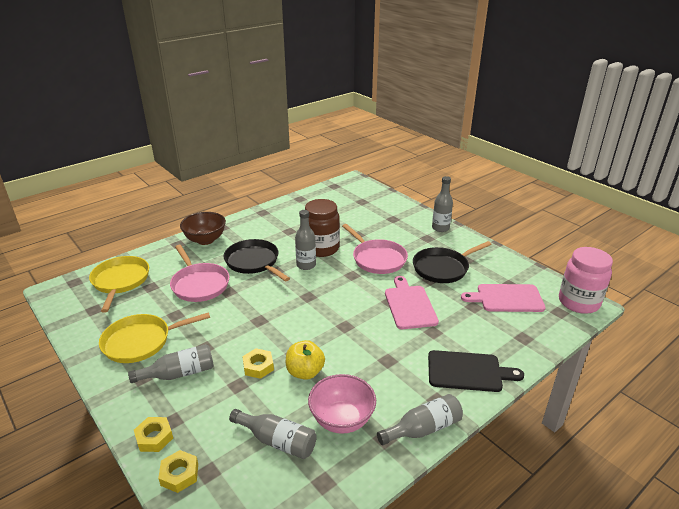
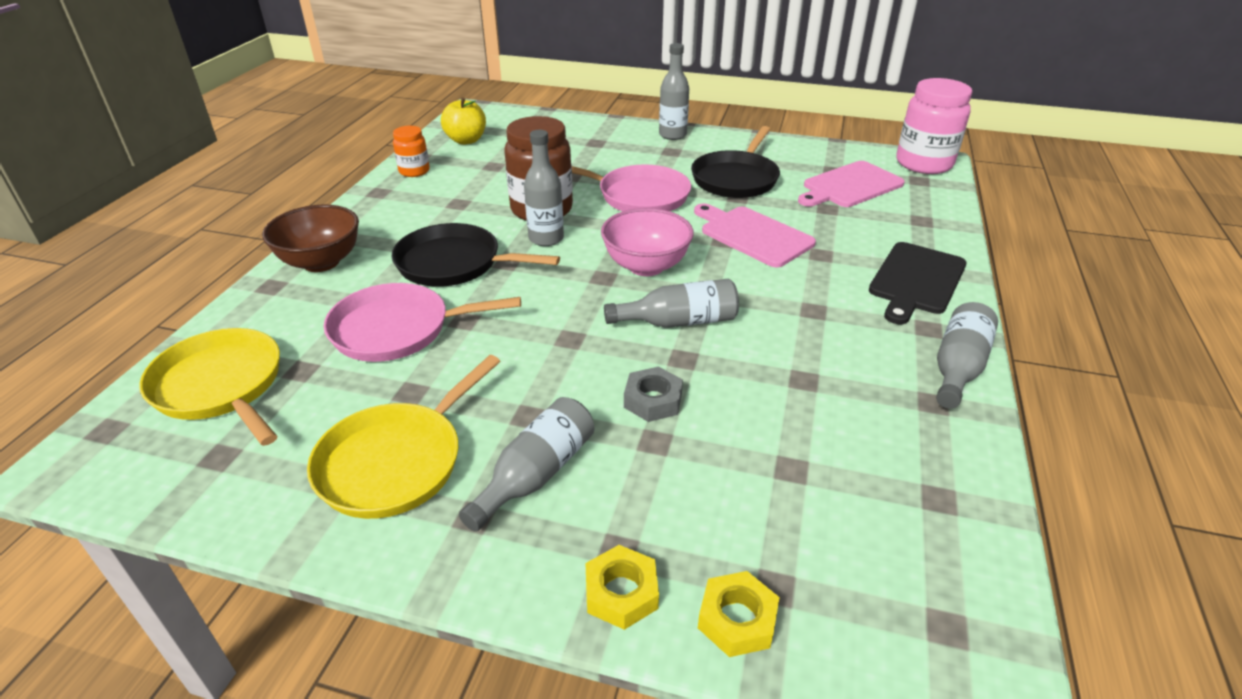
camera: 35 degrees left, 5 degrees up
(199, 284) = (397, 330): pink pan -> pink pan turned 150 degrees clockwise
(258, 366) = (653, 400): yellow nut -> grey nut
(277, 441) = (813, 483): grey bottle -> grey bottle (678, 322)
(289, 206) = (414, 171): none -> orange jar
(305, 372) = (729, 374): yellow apple -> yellow apple (466, 140)
(342, 419) = (856, 408): pink bowl -> pink bowl (646, 266)
(468, 371) = (916, 281): black cutting board -> black cutting board turned 150 degrees clockwise

